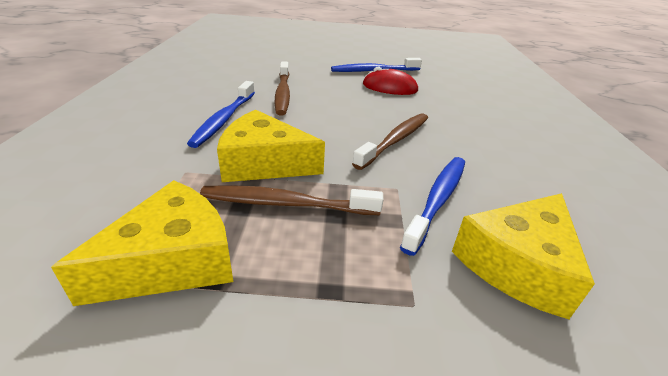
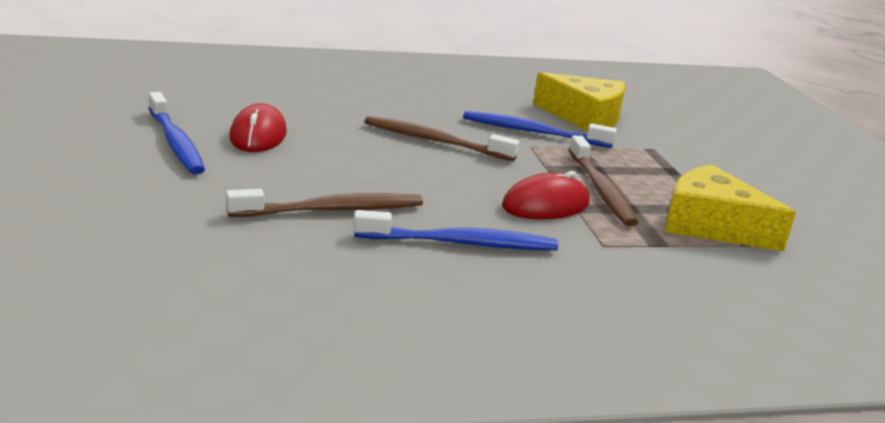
camera: 105 degrees left, 10 degrees down
(264, 163) = (546, 205): yellow cheese -> red mouse

